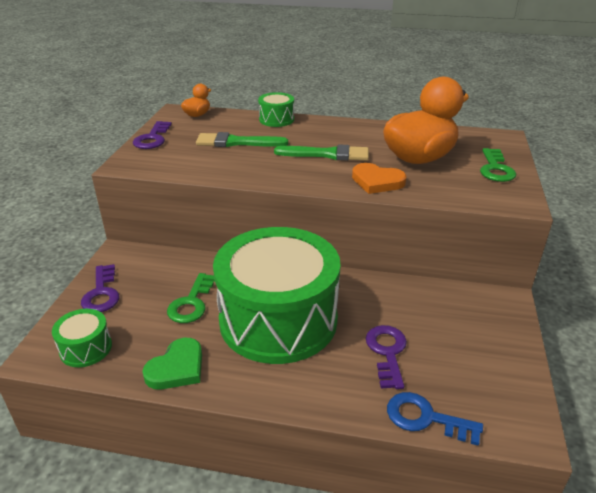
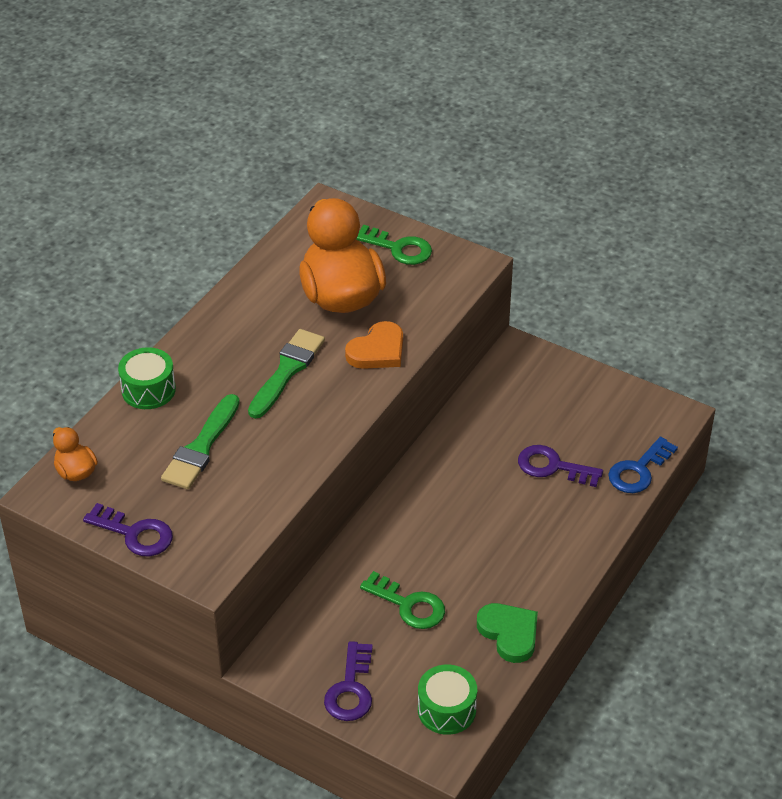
camera: 70 degrees left, 10 degrees up
(102, 293) = (350, 689): purple key -> purple key turned 90 degrees clockwise
(278, 319) = (470, 536): green drum -> none

